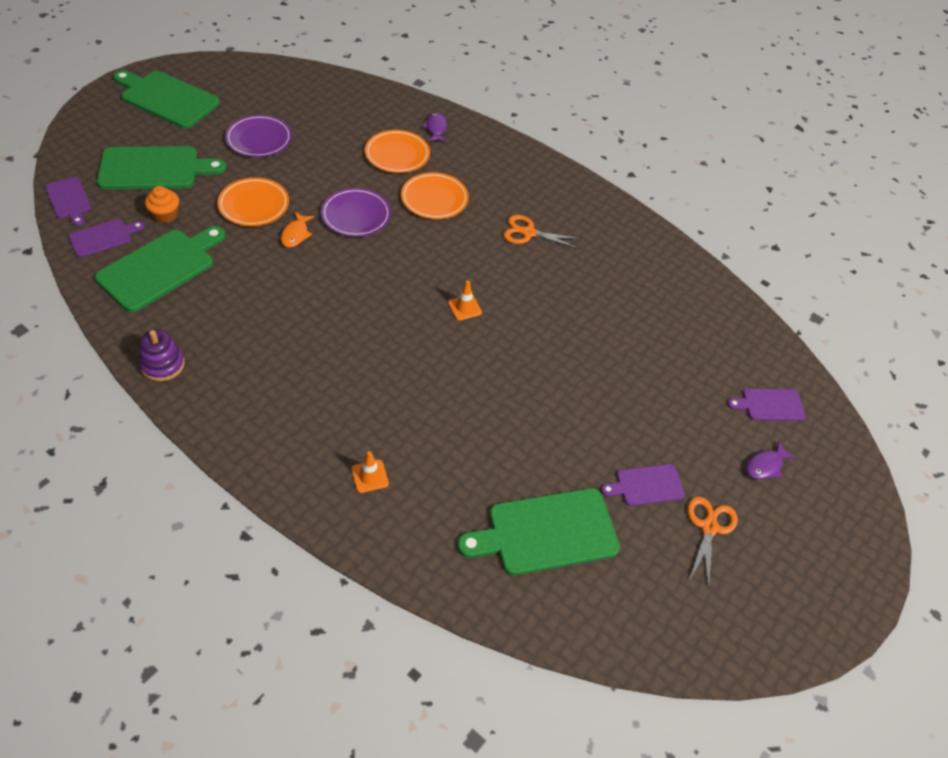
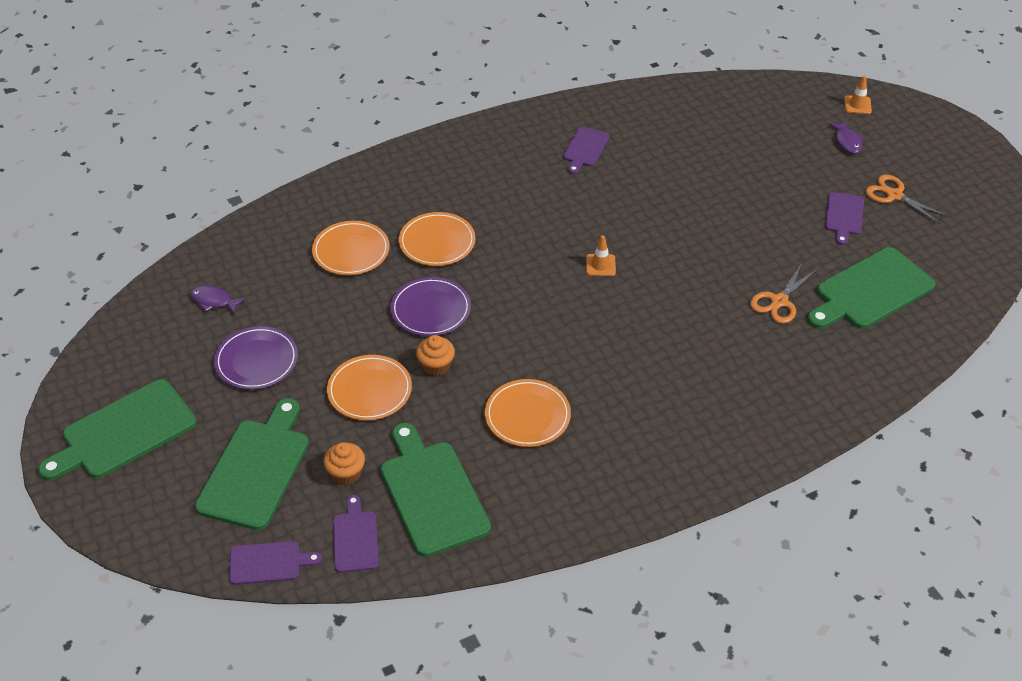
camera: 60 degrees left, 5 degrees down
(163, 364) = (579, 517): purple stacking toy -> none
(263, 303) = (527, 416): none -> orange plate
(296, 234) = (436, 366): orange fish -> orange cupcake
(370, 476) = (777, 388): orange traffic cone -> orange traffic cone (857, 105)
(436, 128) = (326, 208): purple fish -> purple fish (214, 301)
(528, 233) = (522, 190): orange scissors -> orange scissors (779, 301)
(546, 532) = (871, 291): green cutting board -> green cutting board turned 45 degrees clockwise
(770, 405) = (789, 115): purple cutting board -> purple cutting board (585, 149)

